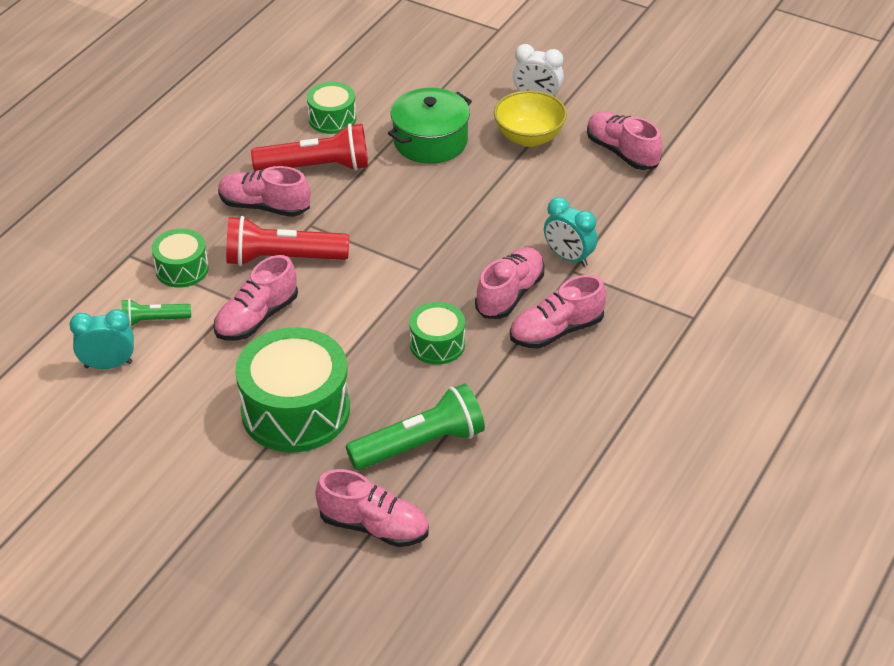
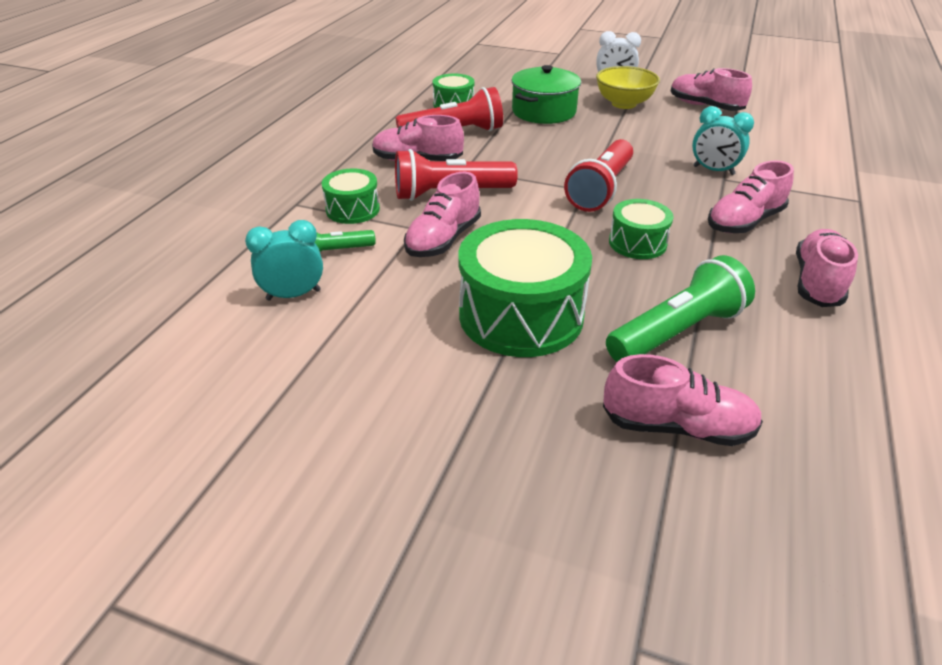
camera: 10 degrees left, 5 degrees down
(436, 270) = (601, 189): none -> red flashlight
(510, 294) = (680, 200): pink shoe -> pink shoe (817, 282)

